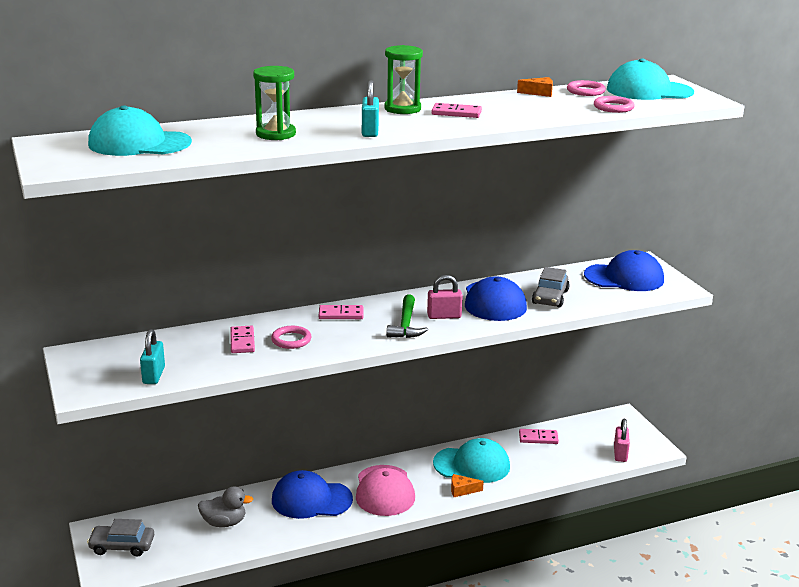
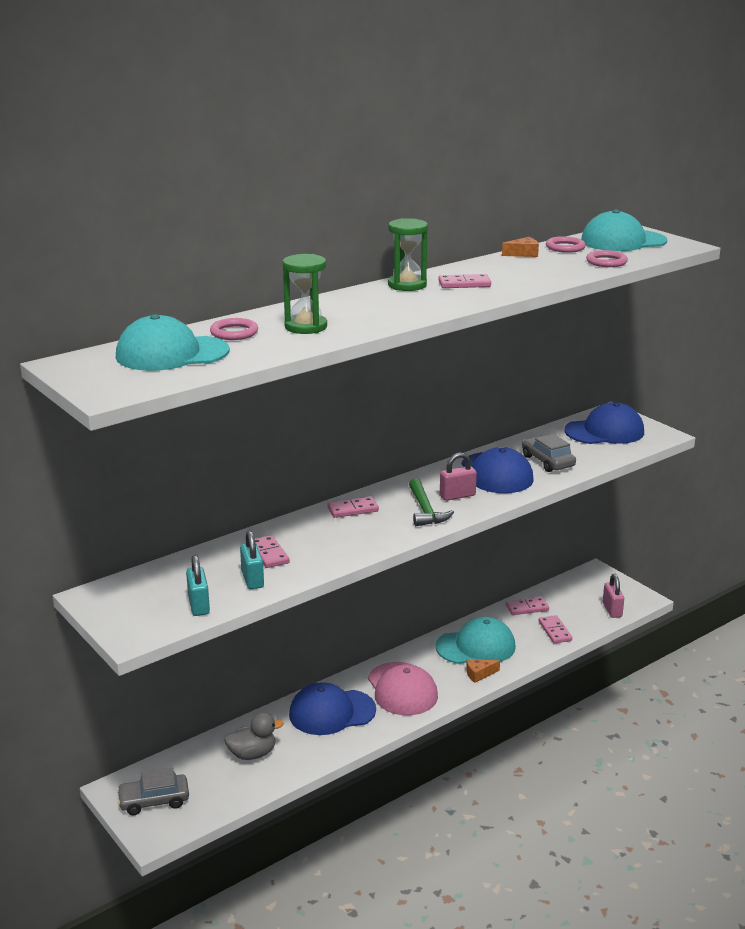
camera: 15 degrees left, 0 degrees up
(291, 340) = (319, 544): pink ring -> pink ring (234, 333)
(370, 131) = (399, 313): turquoise padlock -> turquoise padlock (252, 579)
(550, 297) = (547, 461): grey car -> grey car turned 150 degrees clockwise
(554, 464) = (554, 631): none -> pink domino

